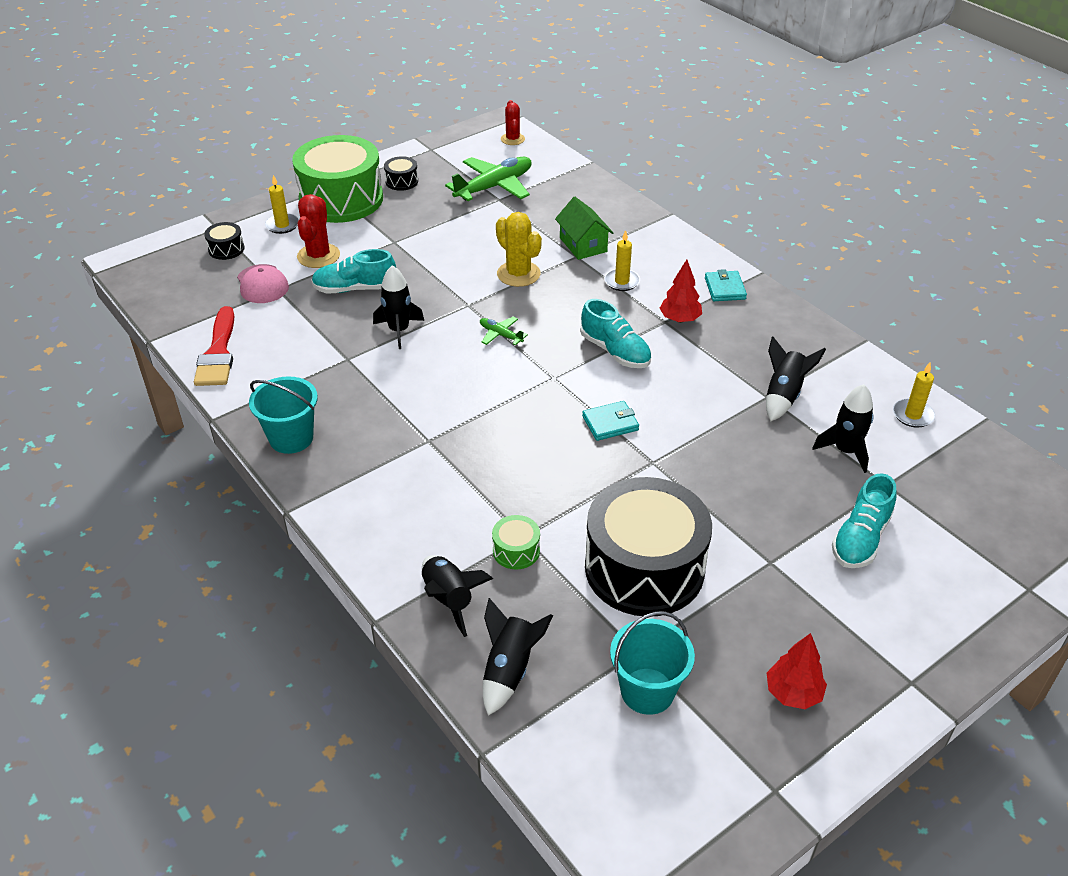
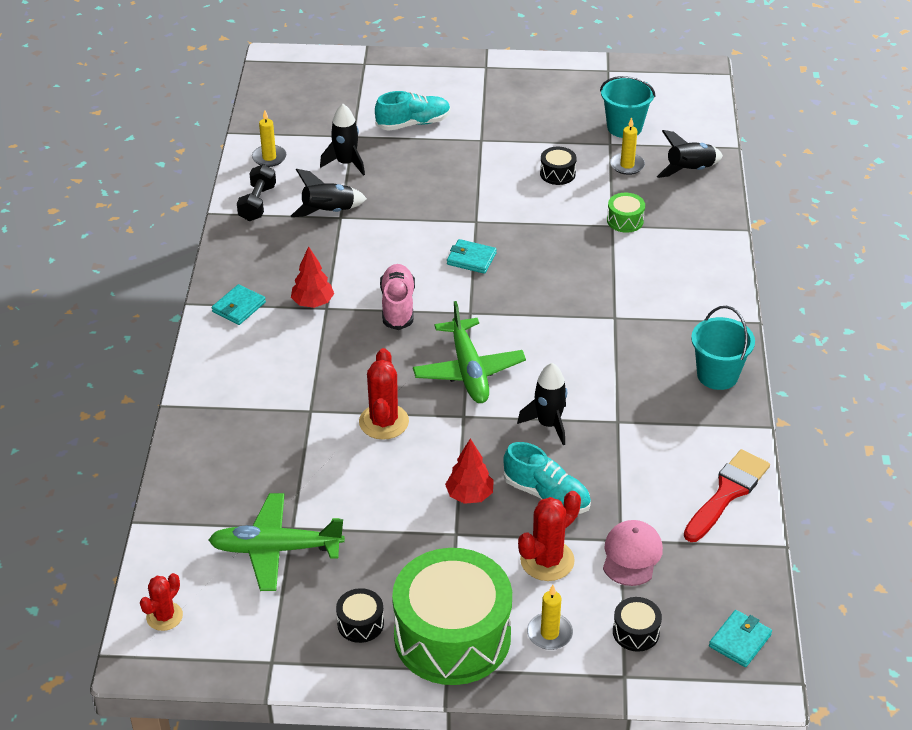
camera: 140 degrees left, 0 degrees up
(151, 275) = (740, 640): none -> turquoise wallet
(449, 599) = (693, 218): black rocket -> none
(500, 335) = (468, 371): green plane -> green plane, size x2.11
(518, 274) = (384, 422): yellow cactus -> red cactus
(583, 245) = (288, 419): green house -> none
(615, 351) = (398, 306): turquoise shoe -> pink shoe
(622, 281) = (308, 362): yellow candle -> yellow candle (627, 165)
(644, 568) = (557, 173): black drum -> black drum, size x0.40
(793, 693) = (550, 91): red tree -> red tree (469, 495)
(847, 369) = (257, 203): none -> black dumbbell

